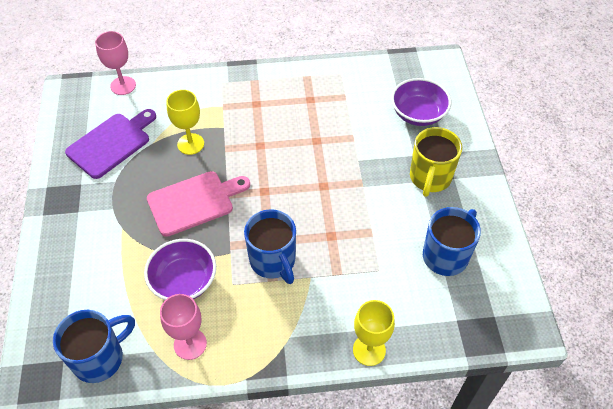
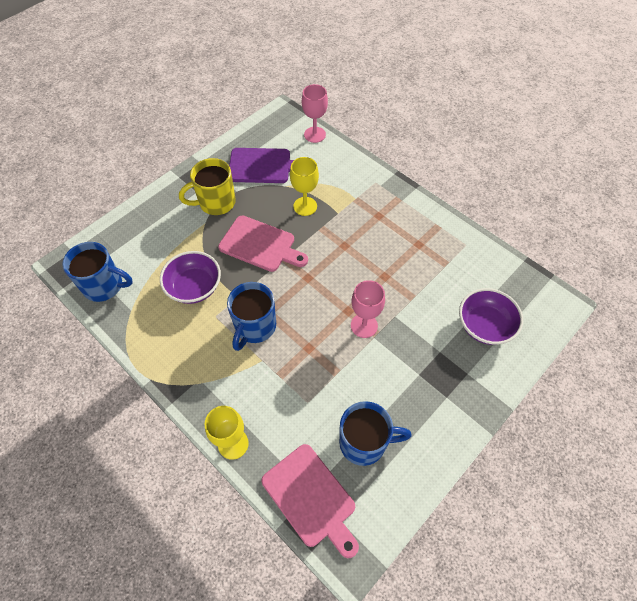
camera: 50 degrees right, 5 degrees up
(190, 344) = (151, 327): pink goblet -> pink goblet (364, 325)
(430, 178) = (428, 379): yellow mug -> yellow mug (216, 203)
(462, 323) = (311, 498): none -> pink cutting board

